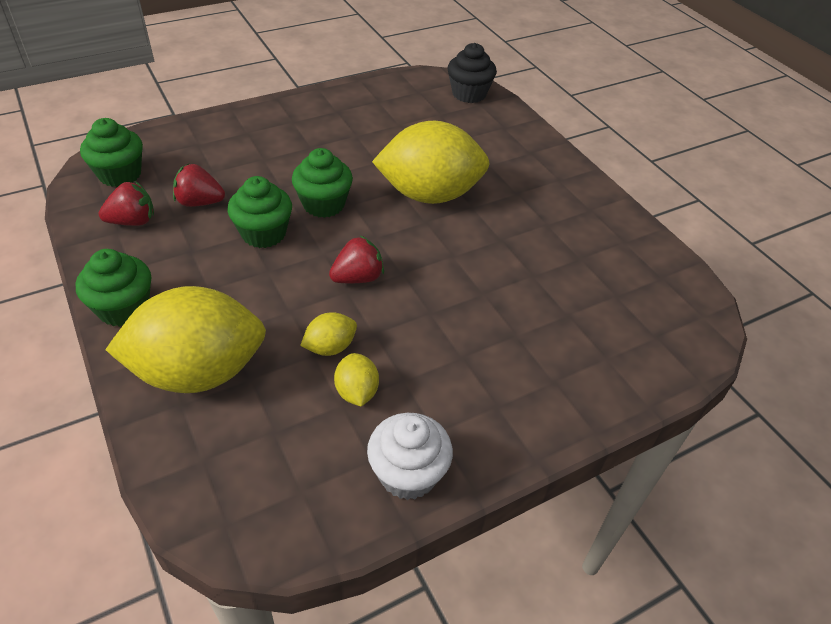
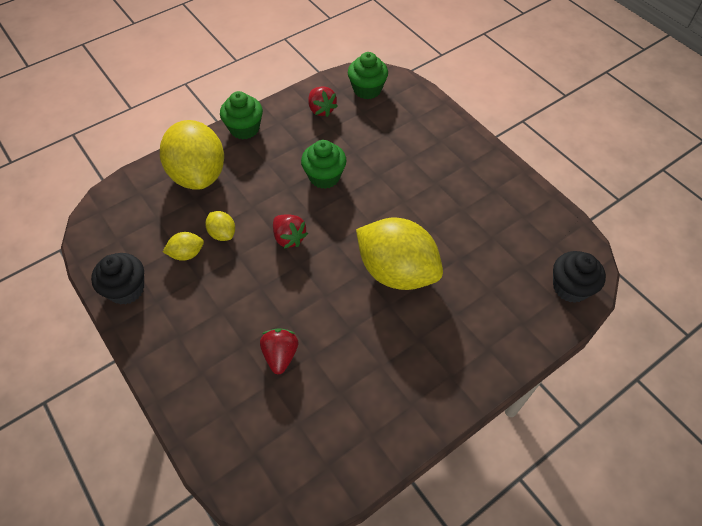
camera: 85 degrees right, 10 degrees up
(200, 202) = (349, 136): red strawberry -> red strawberry (280, 355)
(323, 204) = (365, 204): green cupcake -> none
(408, 474) = (126, 289): white cupcake -> black cupcake
(430, 195) = (396, 271): yellow lemon -> yellow lemon turned 45 degrees counterclockwise

